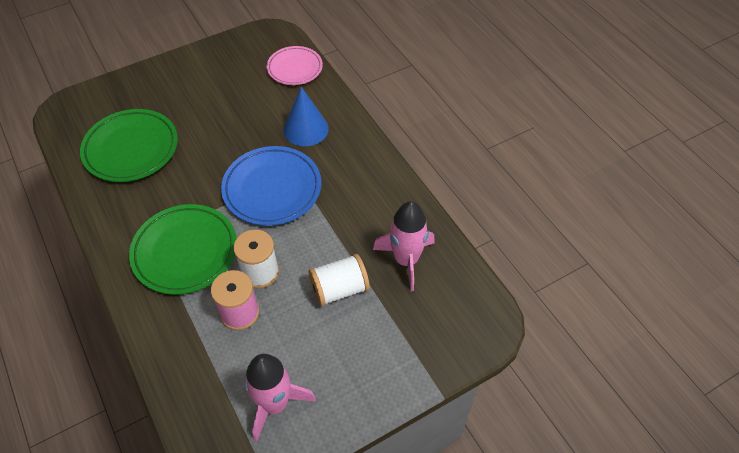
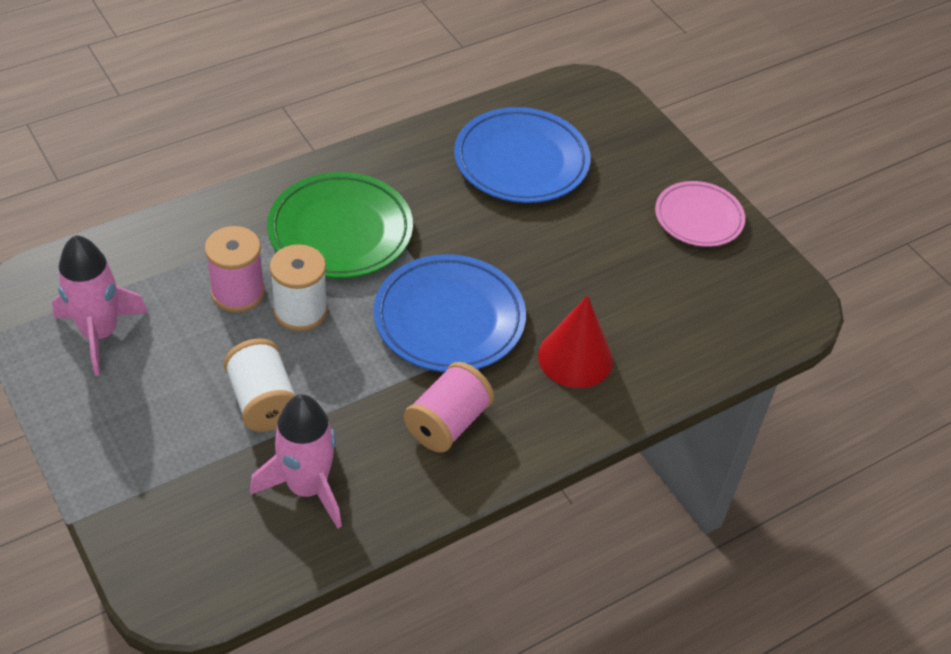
camera: 85 degrees right, 5 degrees down
(131, 149) = (521, 161): green plate -> blue plate
(295, 68) = (715, 340): pink plate -> pink plate (698, 218)
(305, 129) = (575, 357): blue cone -> red cone
(355, 190) = (447, 423): none -> pink spool

